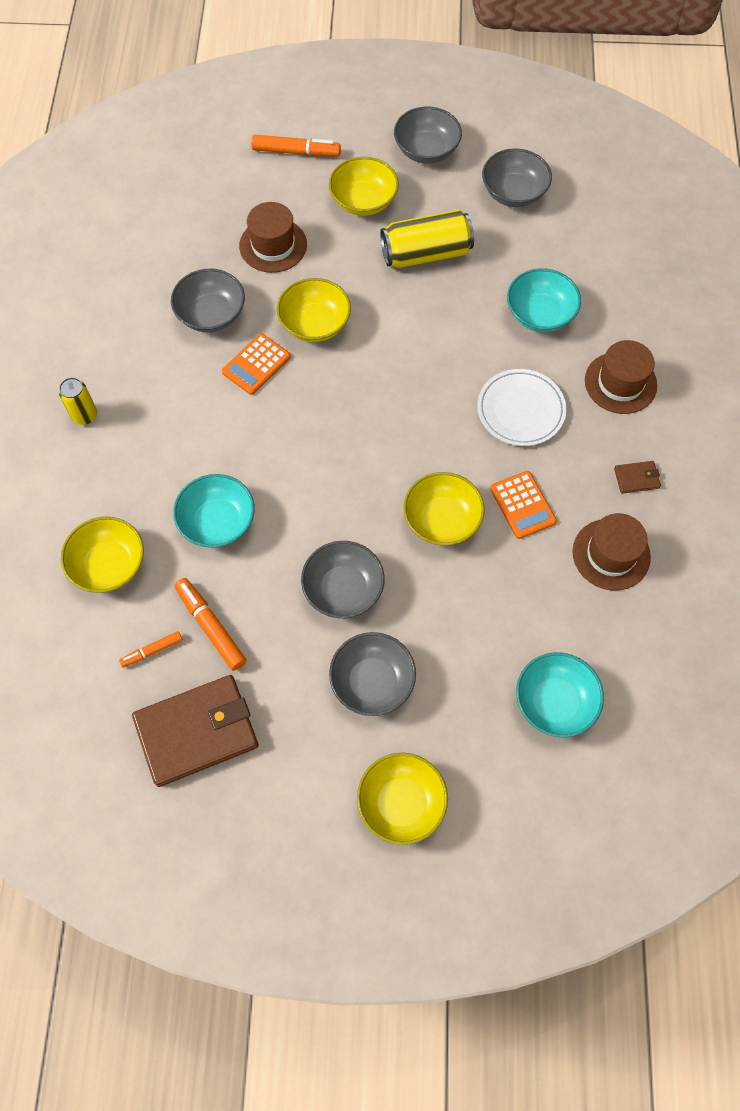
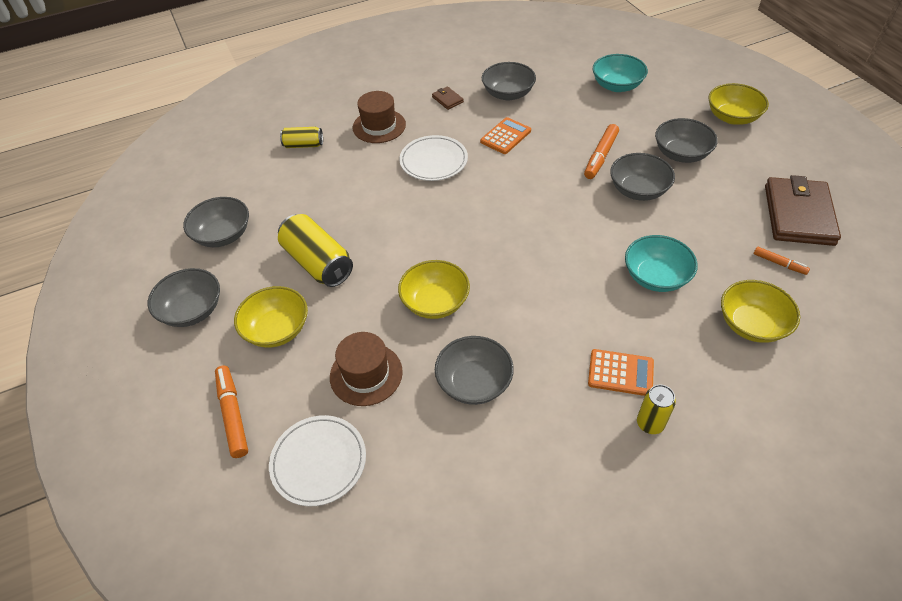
camera: 115 degrees left, 15 degrees down
(196, 732) = (798, 215): brown wallet -> brown wallet turned 60 degrees clockwise
(210, 626) = (730, 242): orange marker -> orange marker (600, 156)
(216, 190) = (319, 462): none -> white plate
(256, 364) = (503, 322): orange calculator -> orange calculator (620, 373)
(442, 520) = (547, 166): yellow bowl -> none
(540, 314) = (343, 179): turquoise bowl -> none
(611, 554) = (508, 94): brown hat -> grey bowl
(625, 298) = (303, 145): none -> yellow can

